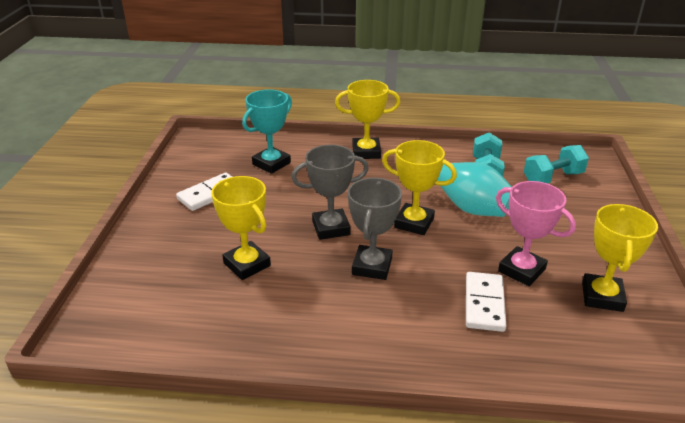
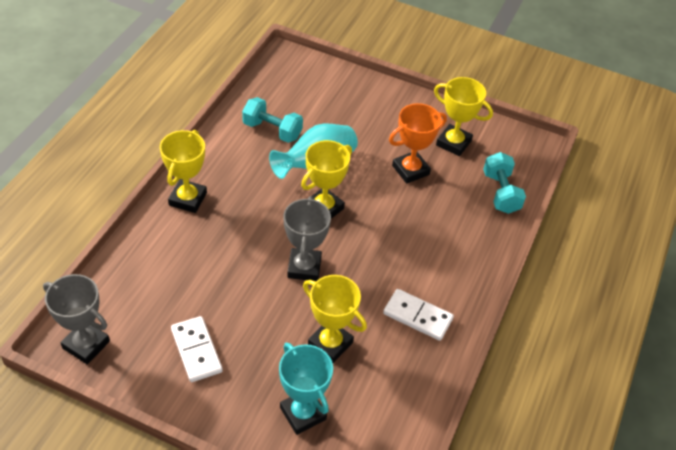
camera: 75 degrees left, 15 degrees up
(247, 264) = (330, 343): yellow trophy -> yellow trophy turned 60 degrees clockwise
(271, 163) = (164, 283): turquoise trophy -> turquoise trophy (303, 413)
(372, 266) = (369, 257): grey trophy -> grey trophy (86, 344)
(484, 304) = (438, 207): white domino -> white domino (417, 316)
(521, 270) = (410, 170): pink trophy -> orange trophy
(552, 178) = (304, 95): turquoise dumbbell -> turquoise dumbbell (500, 193)

